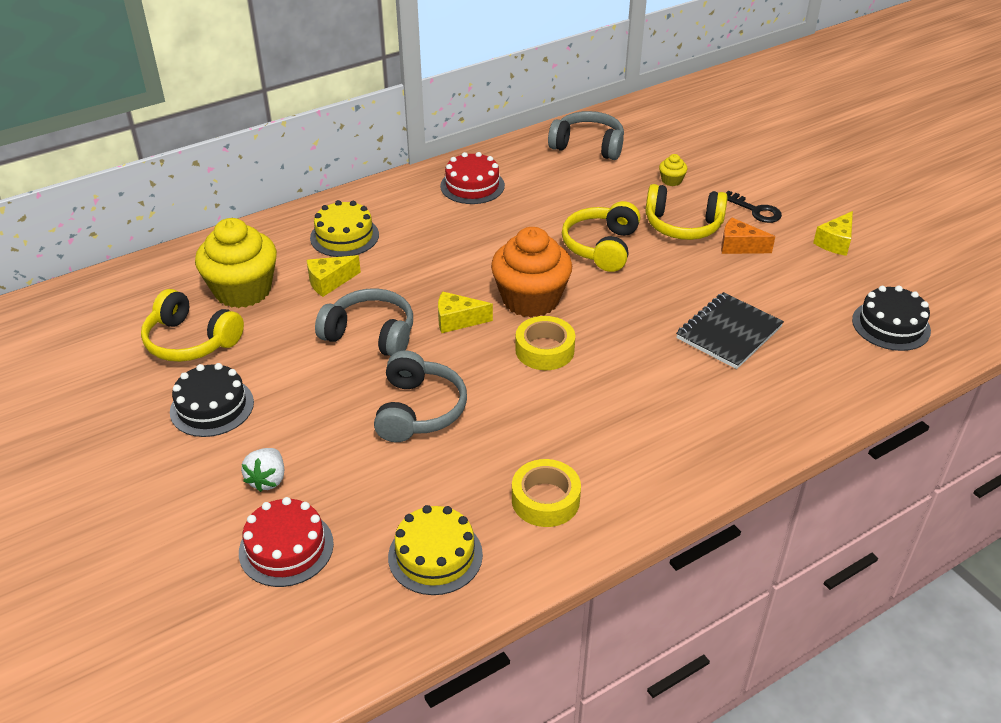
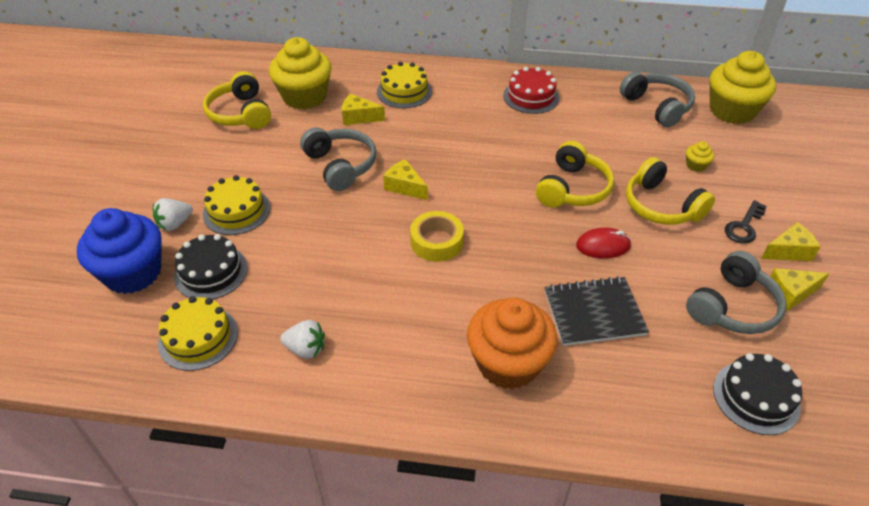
camera: 40 degrees right, 5 degrees up
(212, 407) = (202, 160): black cake -> black cake (211, 272)
(286, 548) = (133, 273): red cake -> blue cupcake
(319, 431) = (236, 211): none -> yellow cake
(419, 410) = (307, 234): grey headphones -> grey headphones (732, 307)
(530, 299) = (472, 200): orange cupcake -> orange cupcake (508, 363)
(545, 500) = (306, 349): yellow tape -> white strawberry
(601, 247) = (572, 189): yellow headphones -> yellow headphones turned 150 degrees clockwise
(648, 123) = (732, 111): none -> yellow cupcake
(677, 279) = (603, 246): none -> red mouse
(739, 246) = (691, 248): orange cheese -> none
(755, 210) = (744, 226): black key -> black key turned 45 degrees clockwise
(802, 213) = (788, 251): none -> yellow cheese

